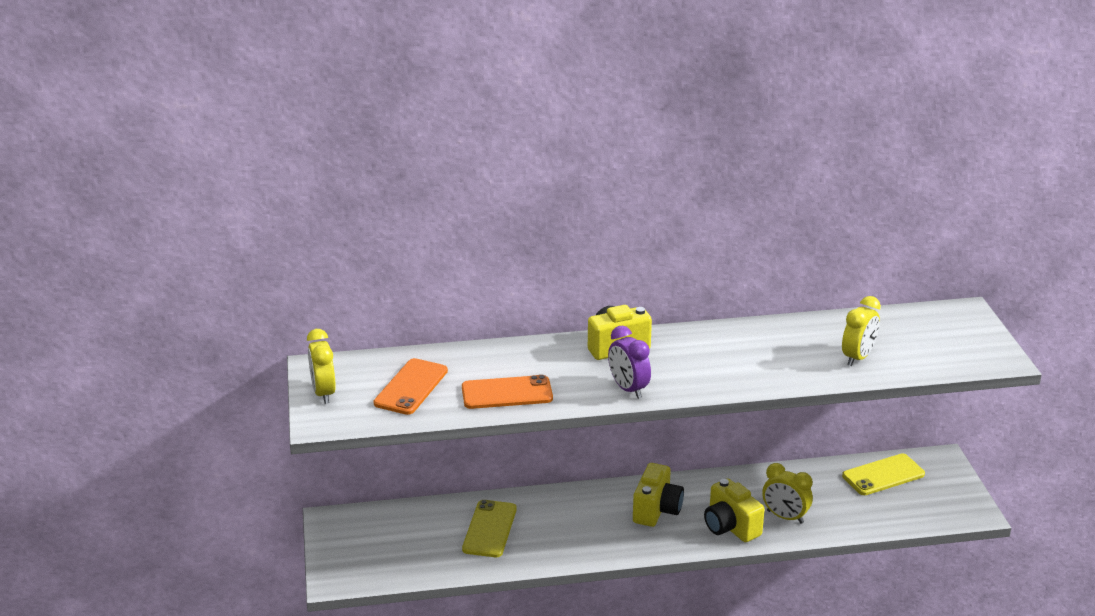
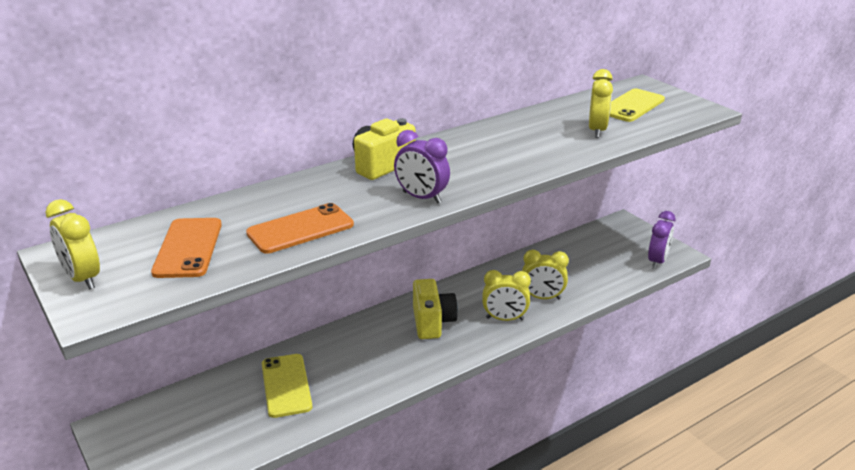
camera: 25 degrees left, 0 degrees up
(730, 527) = (504, 319): yellow camera -> yellow clock
(883, 475) = (591, 245): yellow phone -> yellow phone (632, 106)
(943, 514) = (657, 261): none -> purple clock

